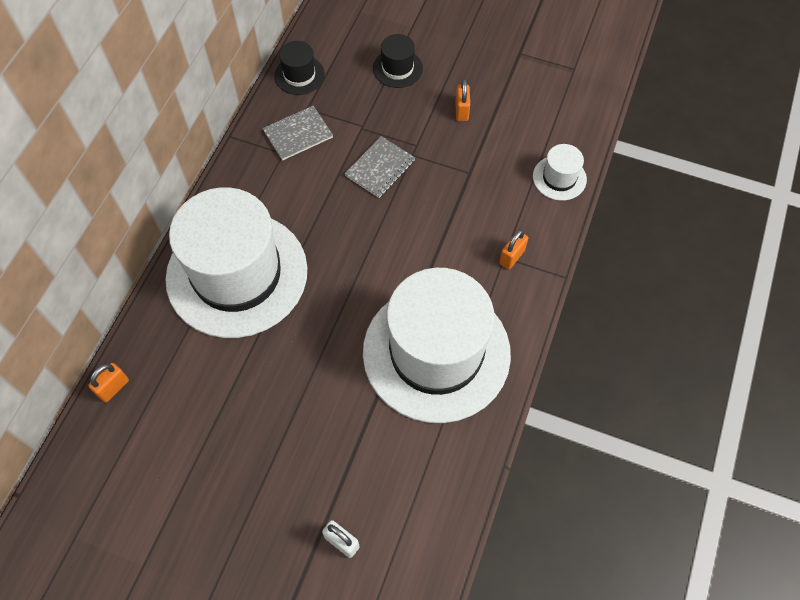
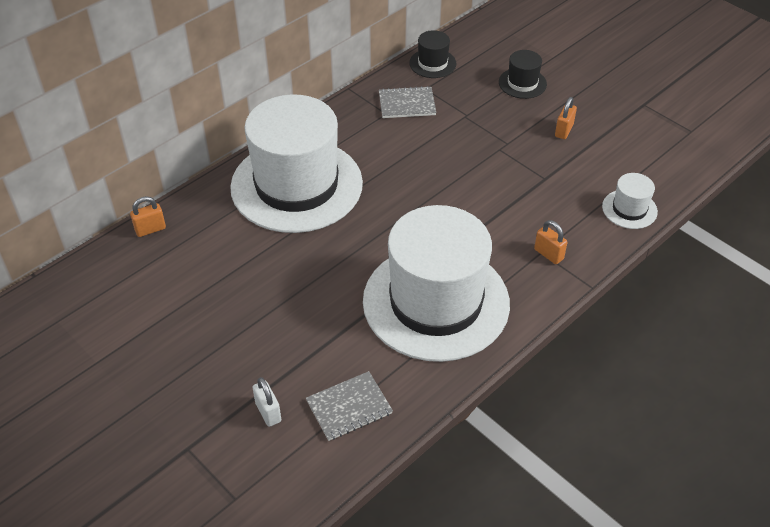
camera: 25 degrees right, 15 degrees down
(380, 168) = (464, 150): grey notebook -> grey notebook (349, 407)
(511, 257) = (548, 254): orange padlock -> orange padlock turned 75 degrees clockwise

